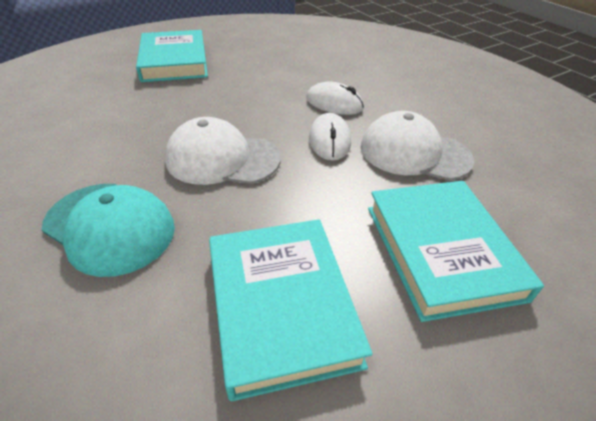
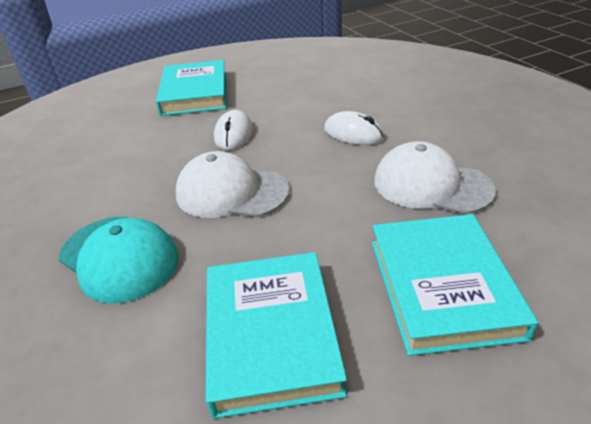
camera: 10 degrees right, 5 degrees down
(329, 140) = (342, 173): white mouse -> white mouse (233, 134)

